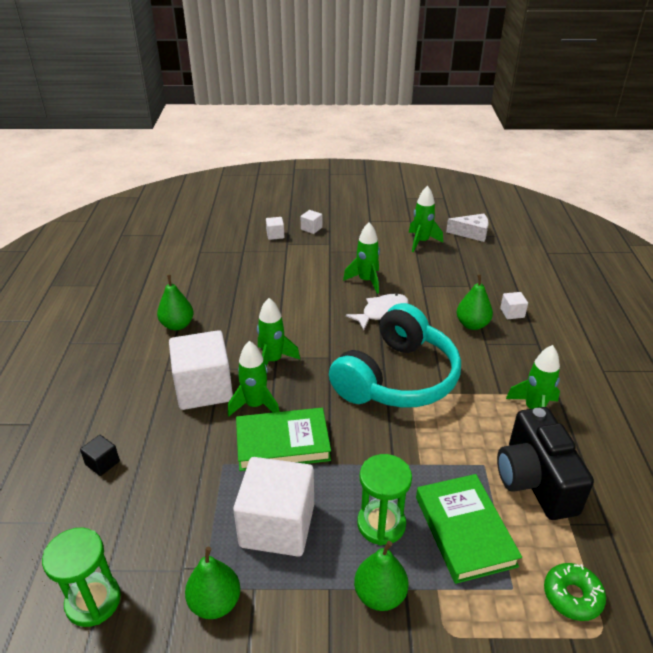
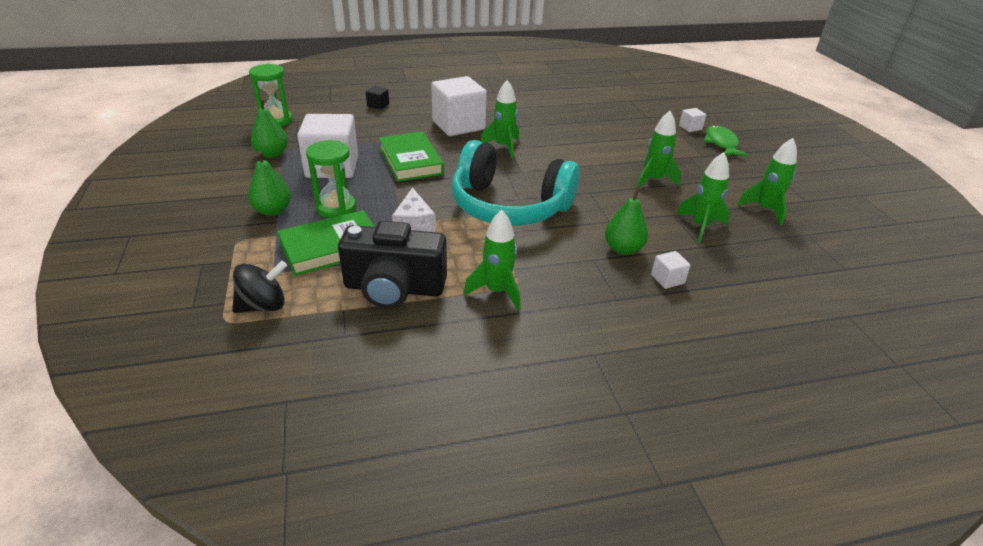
camera: 75 degrees right, 0 degrees up
(177, 325) = (526, 106): green pear -> none
(255, 405) = (448, 146): green rocket -> green rocket (700, 226)
(311, 228) = (721, 144): white cube -> green fish
(382, 312) = (606, 192): white fish -> none
(472, 233) = (827, 247): white cheese -> white cheese (414, 224)
(534, 481) = (394, 288): black camera -> black camera turned 150 degrees counterclockwise
(572, 596) = (263, 306): green donut -> black spinning top

